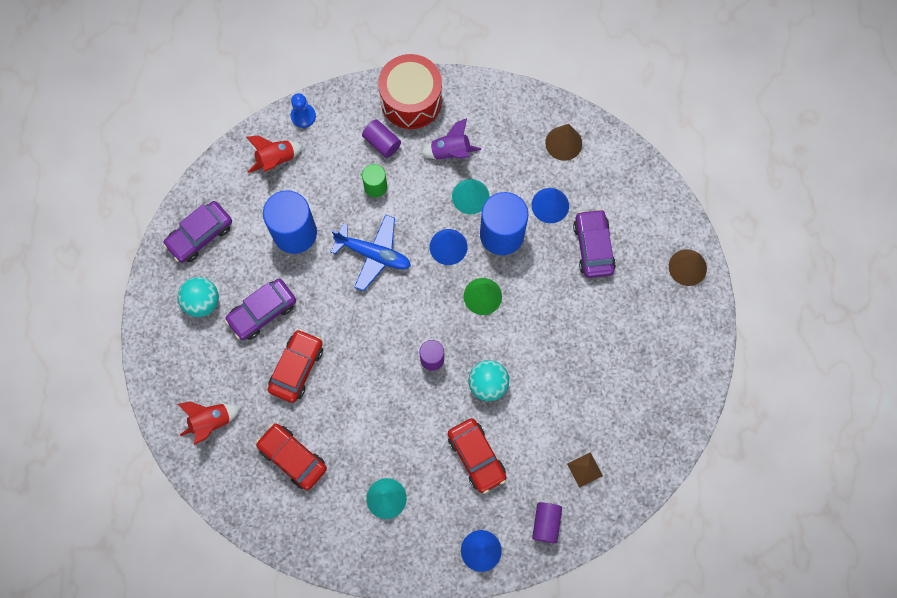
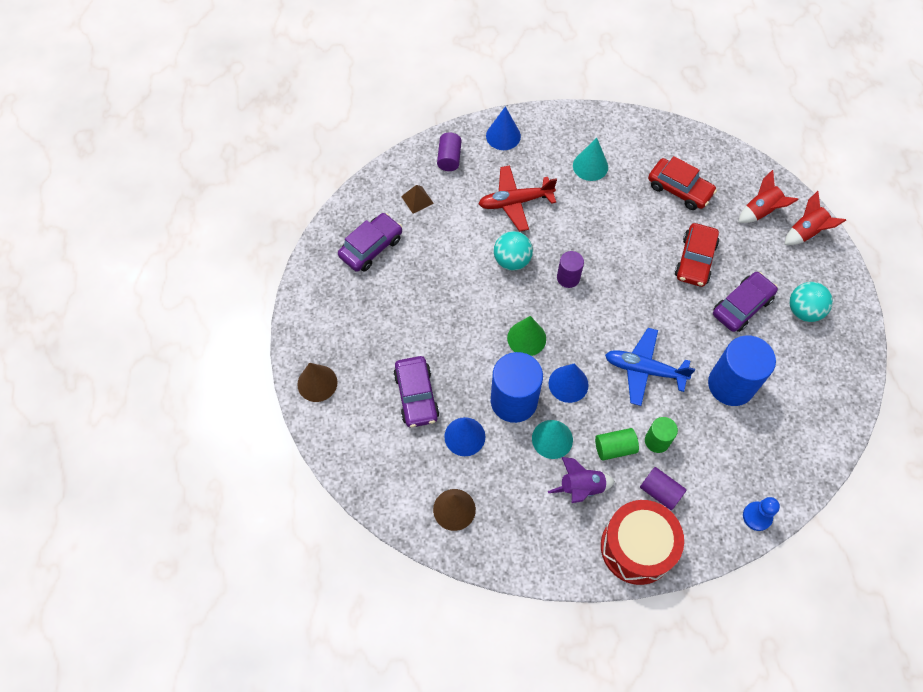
camera: 175 degrees right, 10 degrees down
(200, 235) = (828, 374): purple car -> purple car (371, 247)
(276, 160) = (773, 462): red rocket -> red rocket (805, 232)
(415, 183) = (614, 448): none -> green cylinder
(476, 457) = (515, 202): red car -> red plane

